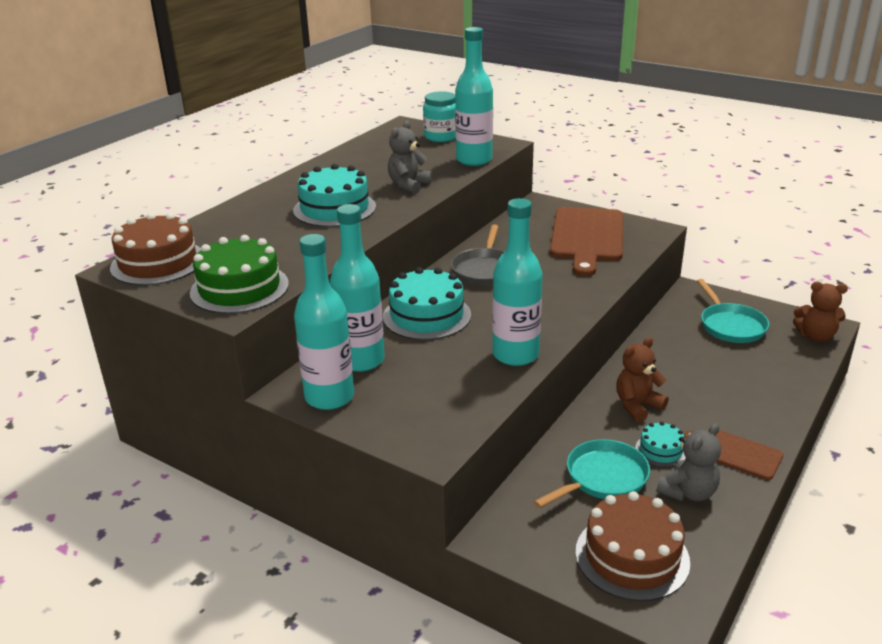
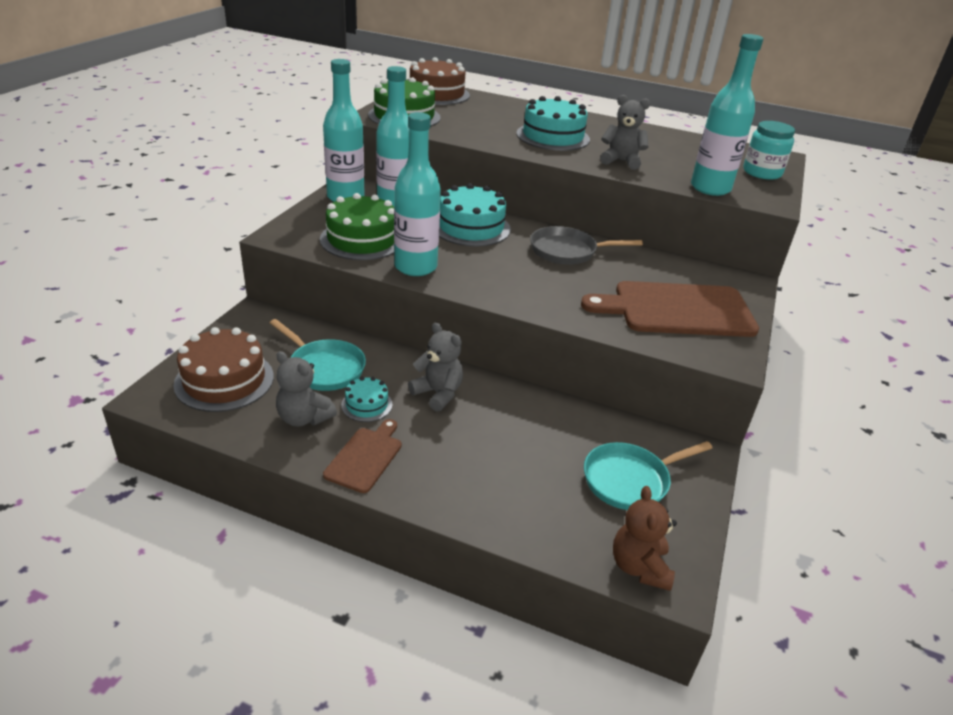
camera: 75 degrees right, 5 degrees up
(449, 387) = (362, 239): none -> green cake
(637, 406) = (438, 393): brown teddy bear -> grey teddy bear

